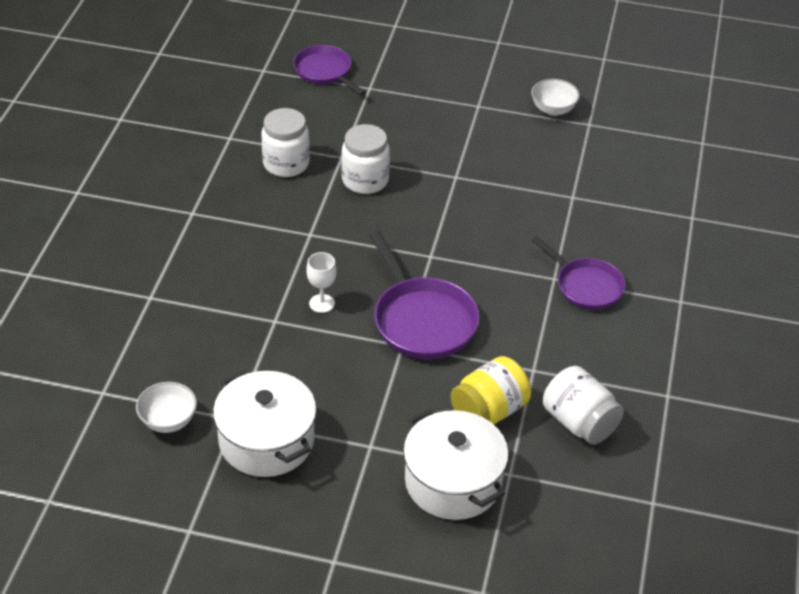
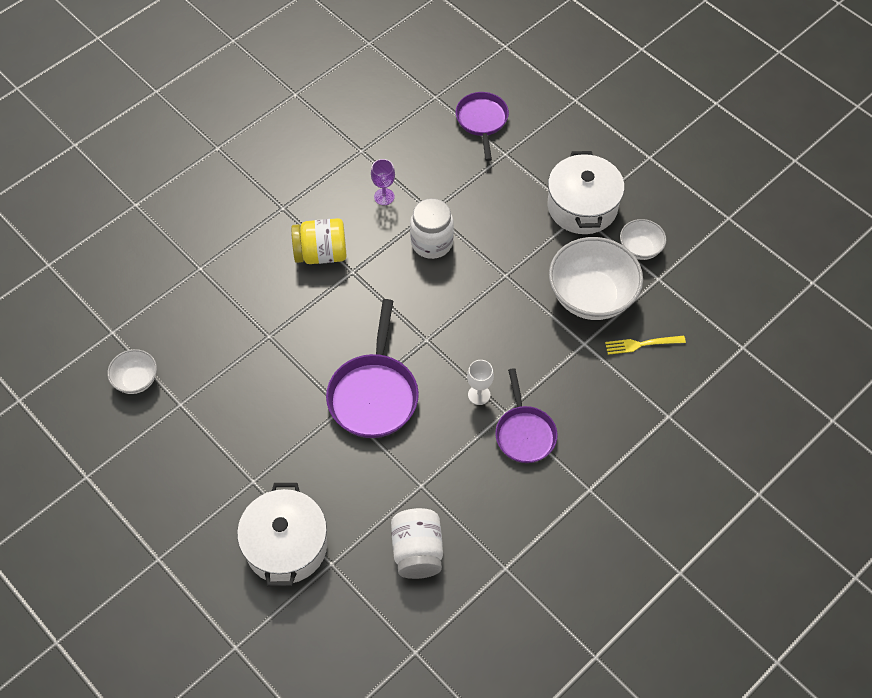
camera: 35 degrees right, 15 degrees up
(266, 441) = (187, 435): white pot -> white pot (582, 206)
(286, 164) = (384, 197): white jar -> purple goblet
(322, 303) = (313, 339): white goblet -> white goblet (479, 395)
(489, 411) = (359, 502): yellow jar -> yellow jar (321, 253)
(545, 160) = (591, 296): none -> white bowl
(620, 177) = (641, 344): none -> yellow fork

